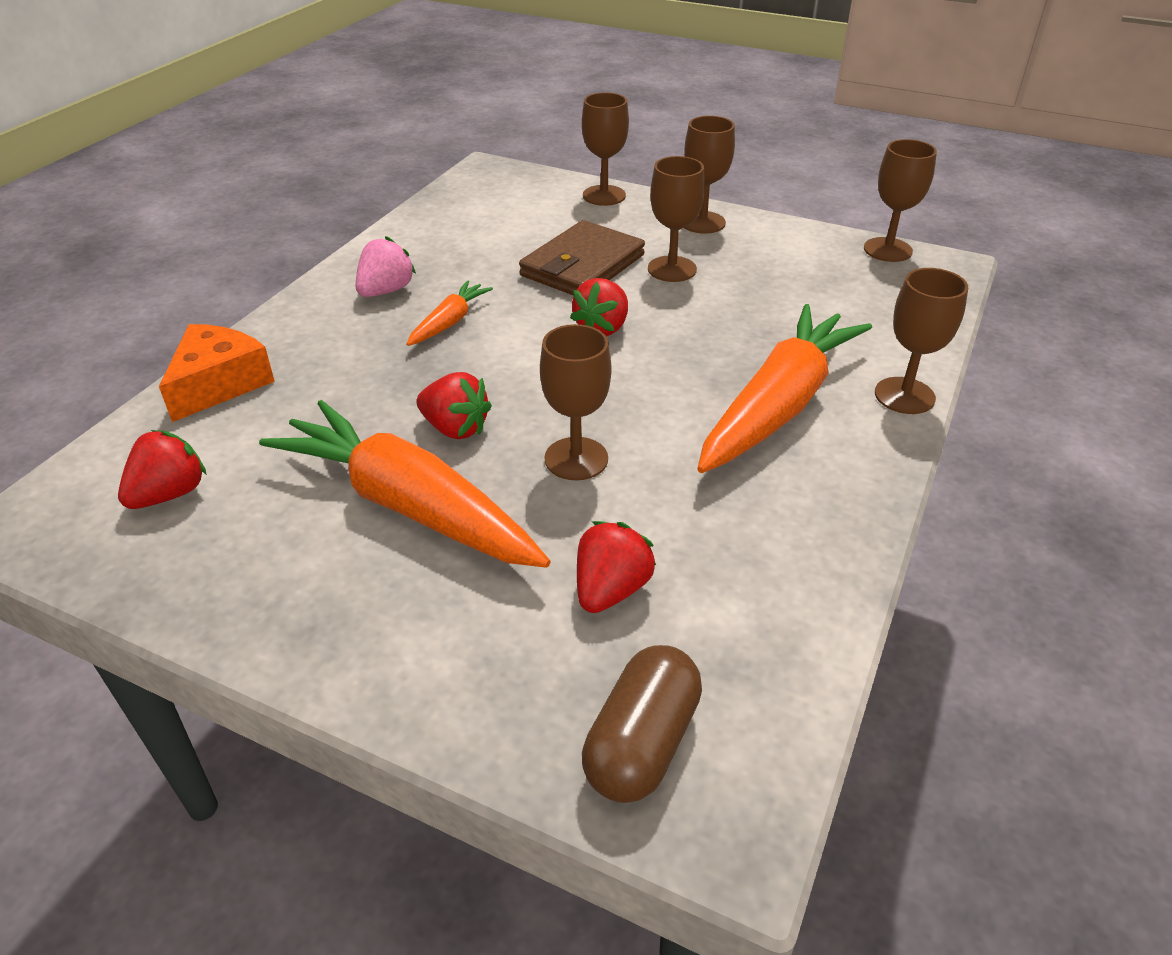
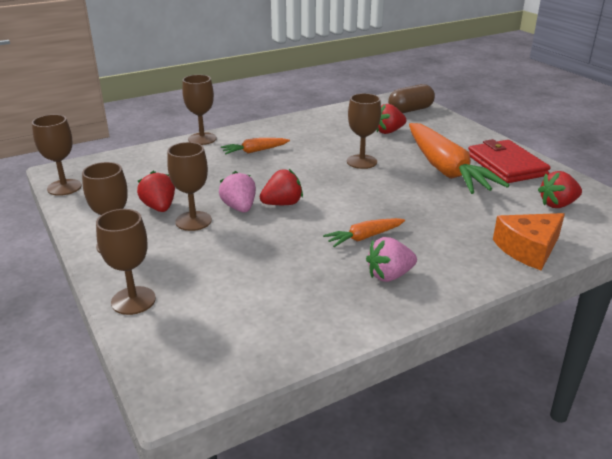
camera: 145 degrees left, 10 degrees down
(285, 577) = (506, 165): none -> red wallet
(455, 428) = (405, 187): red strawberry -> red strawberry (159, 207)
(582, 265) = (240, 244): brown wallet -> none
(647, 303) = (239, 208): none -> pink strawberry
(779, 405) = (254, 151): orange carrot -> orange carrot, size x0.46

